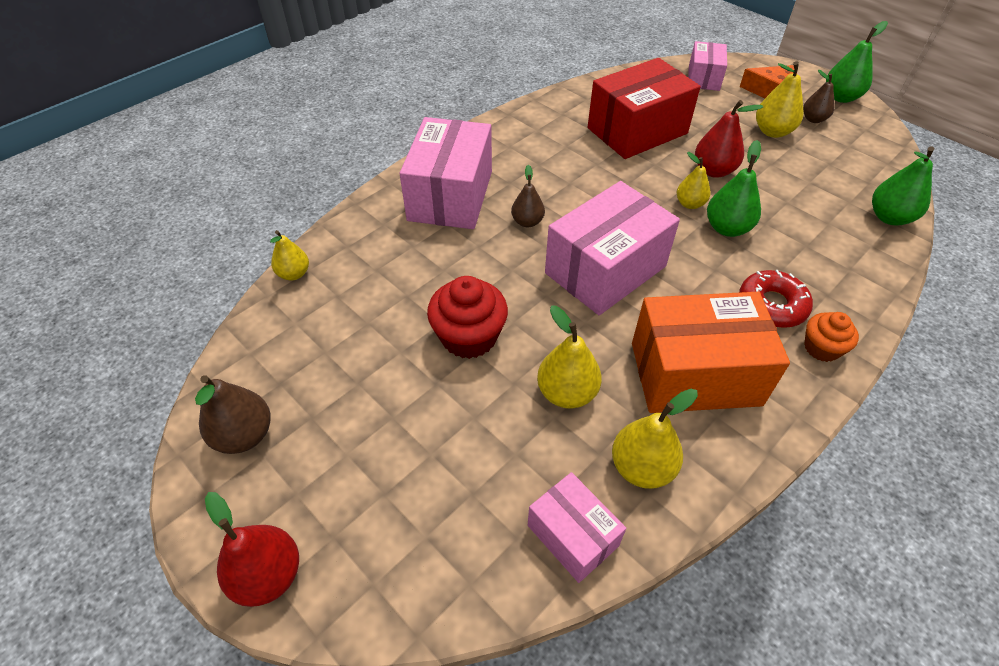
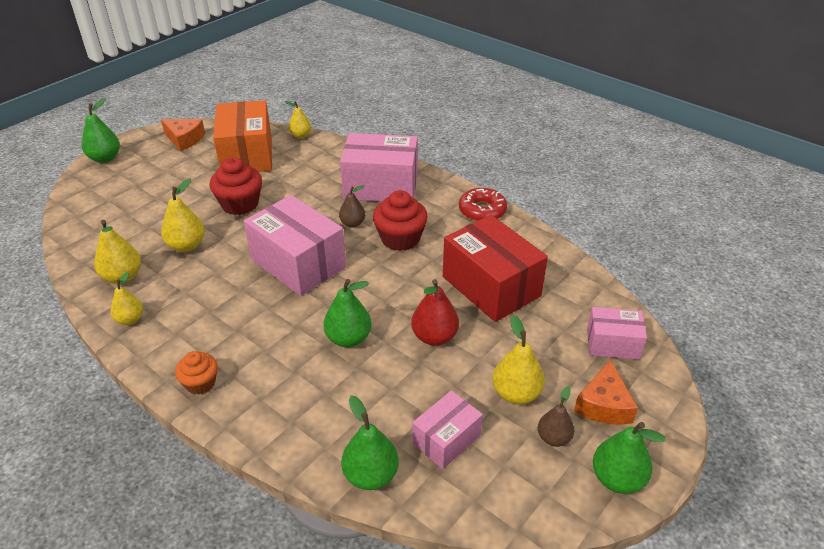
camera: 85 degrees right, 10 degrees down
(244, 435) = (184, 139): brown pear -> orange cheese
(268, 575) = (105, 158): red pear -> green pear
(559, 185) = (400, 238): none -> red cupcake
(572, 535) = (89, 249): pink box -> pink box (446, 439)
(690, 204) = (381, 316): yellow pear -> yellow pear (130, 319)
(695, 374) = (189, 306): orange box -> orange box (247, 155)
(771, 305) = (251, 357): red donut -> red donut (482, 210)

